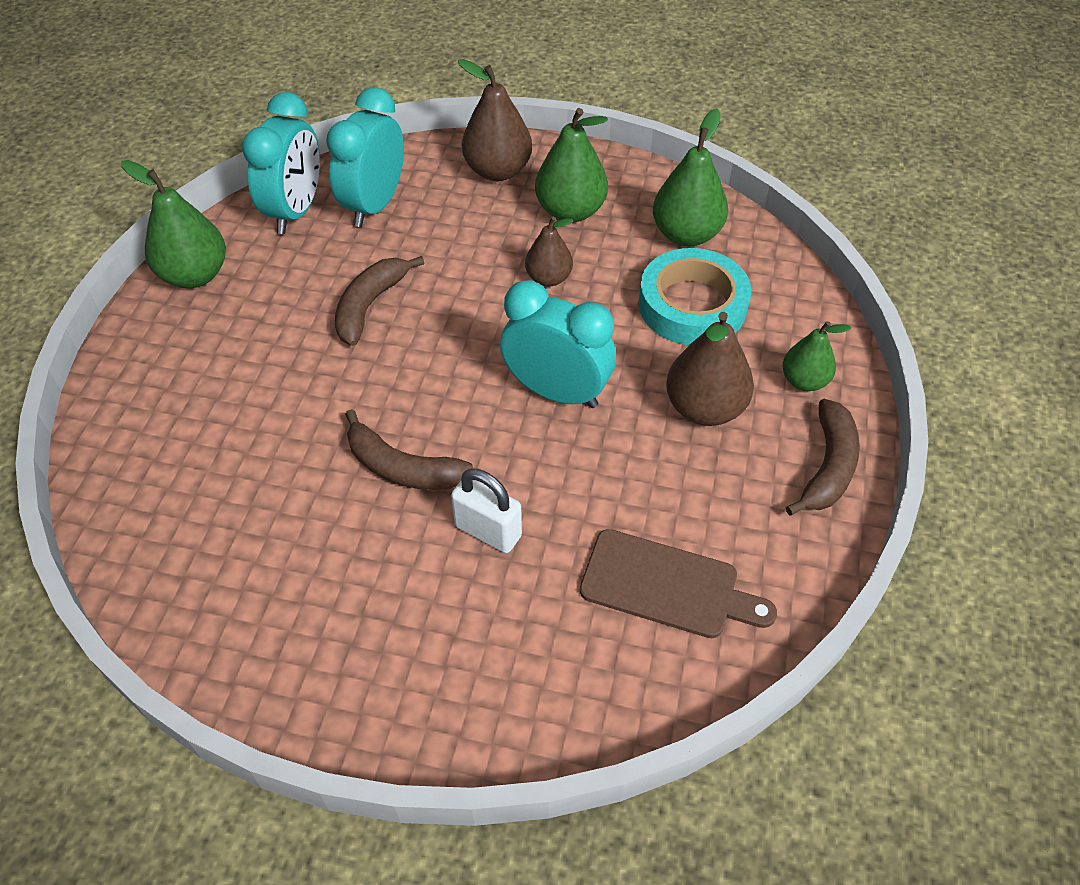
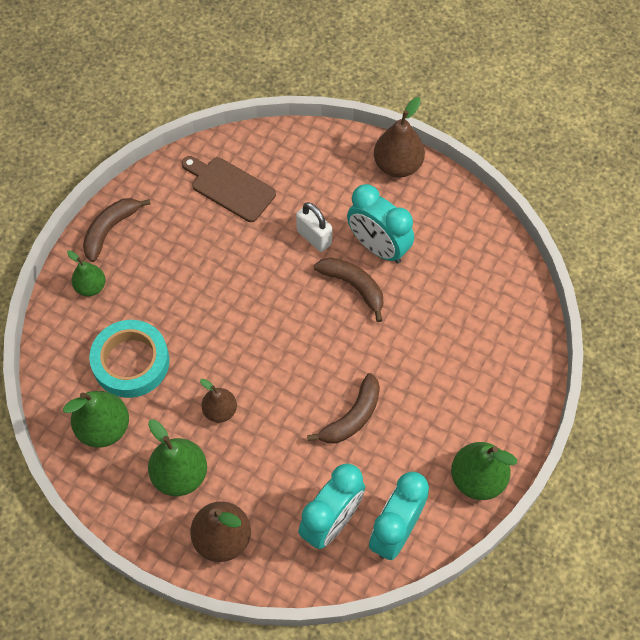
camera: 165 degrees left, 10 degrees up
(557, 392) = (246, 316): turquoise clock -> turquoise clock (378, 247)
(704, 408) = (161, 283): brown pear -> brown pear (397, 166)

